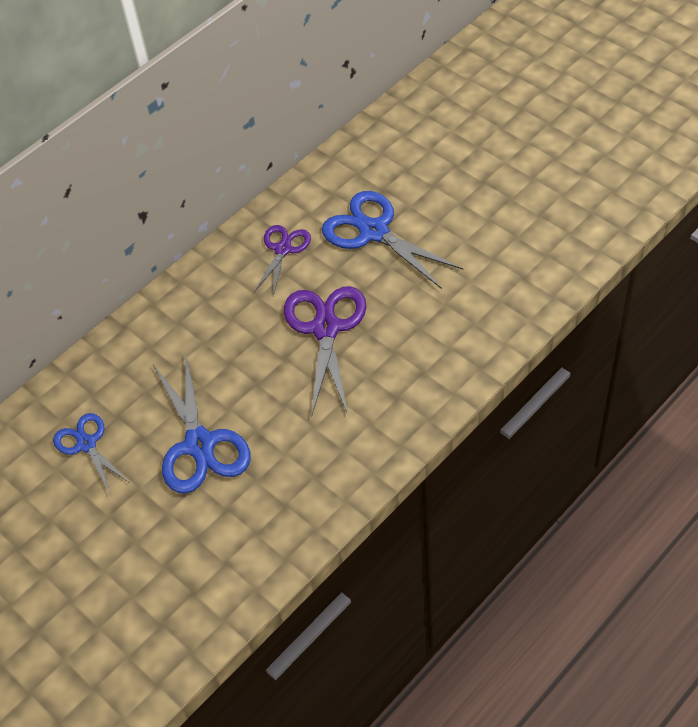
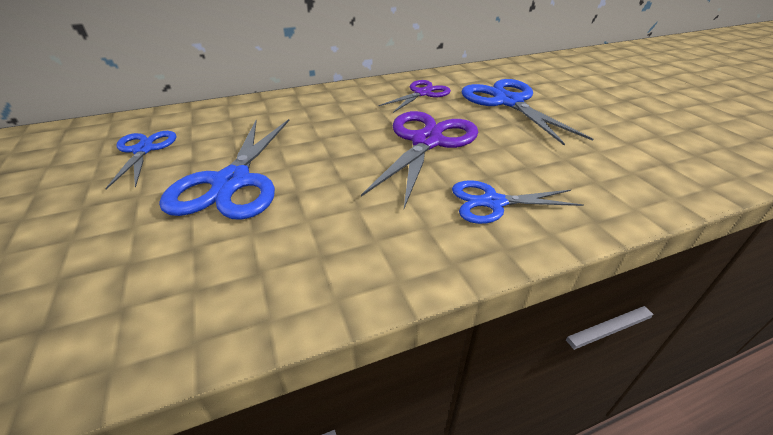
camera: 20 degrees right, 15 degrees down
(406, 380) = (493, 202): none -> blue scissors

